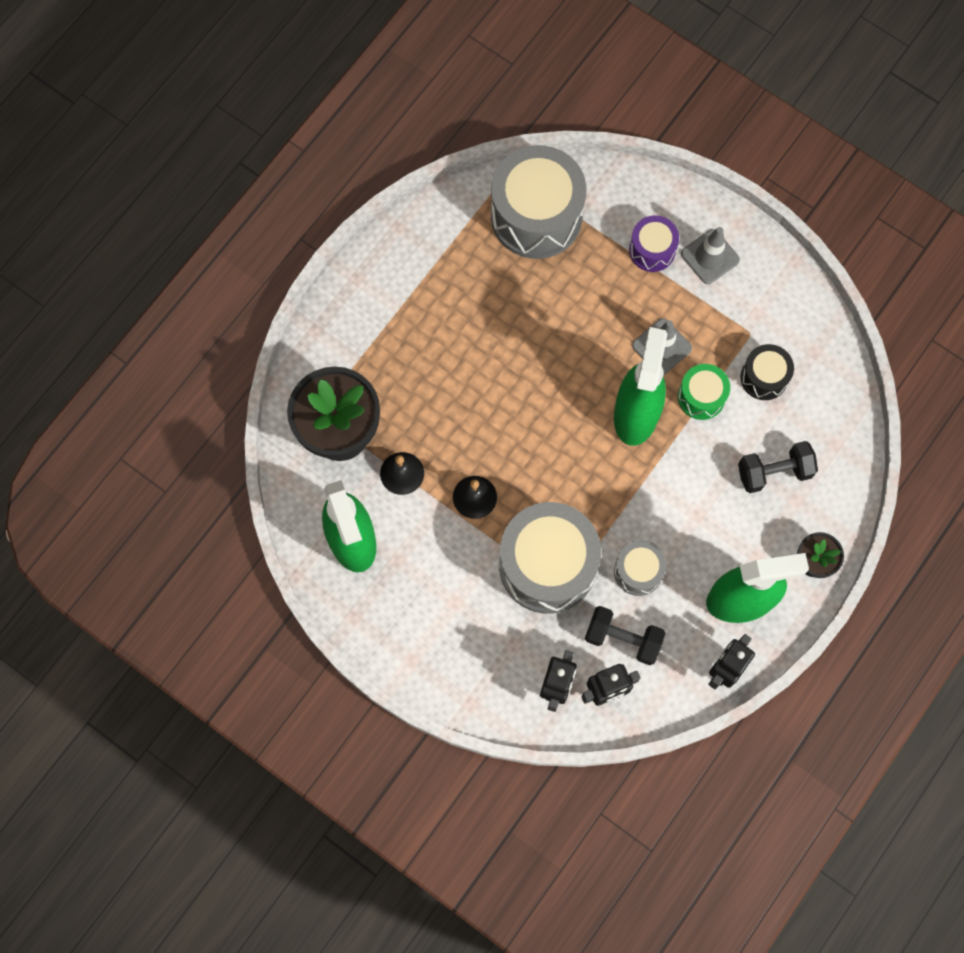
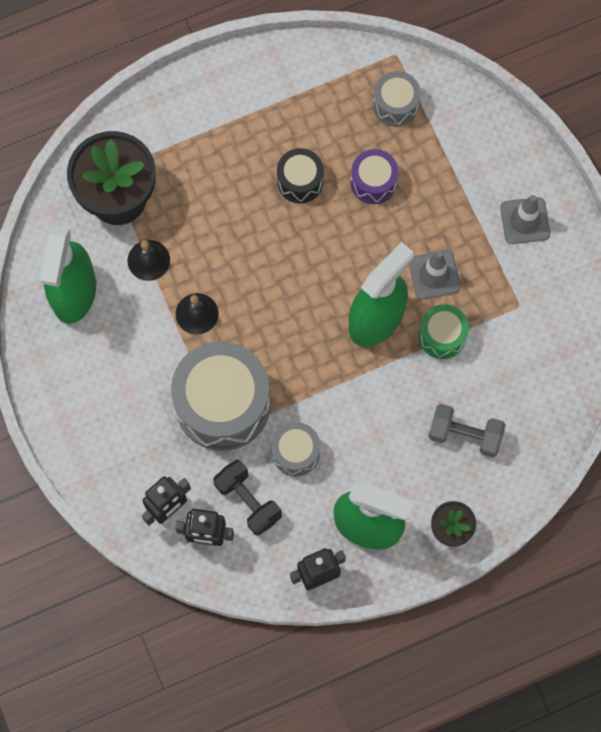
camera: 30 degrees right, 0 degrees up
(536, 216) = (395, 105): grey drum -> grey drum, size x0.50
(652, 250) = (477, 188): purple drum -> purple drum (373, 182)
(764, 377) = (507, 349): black drum -> black drum (300, 181)
(774, 472) = (465, 435): black dumbbell -> grey dumbbell

